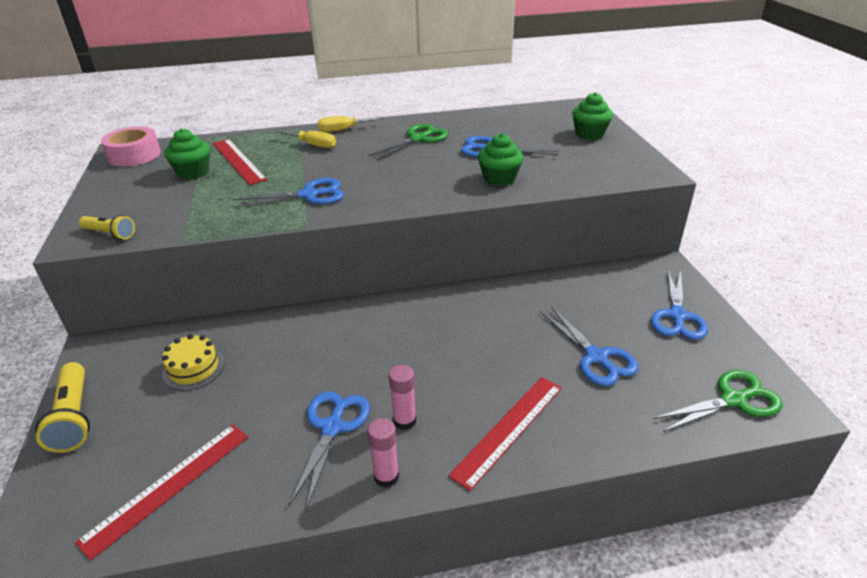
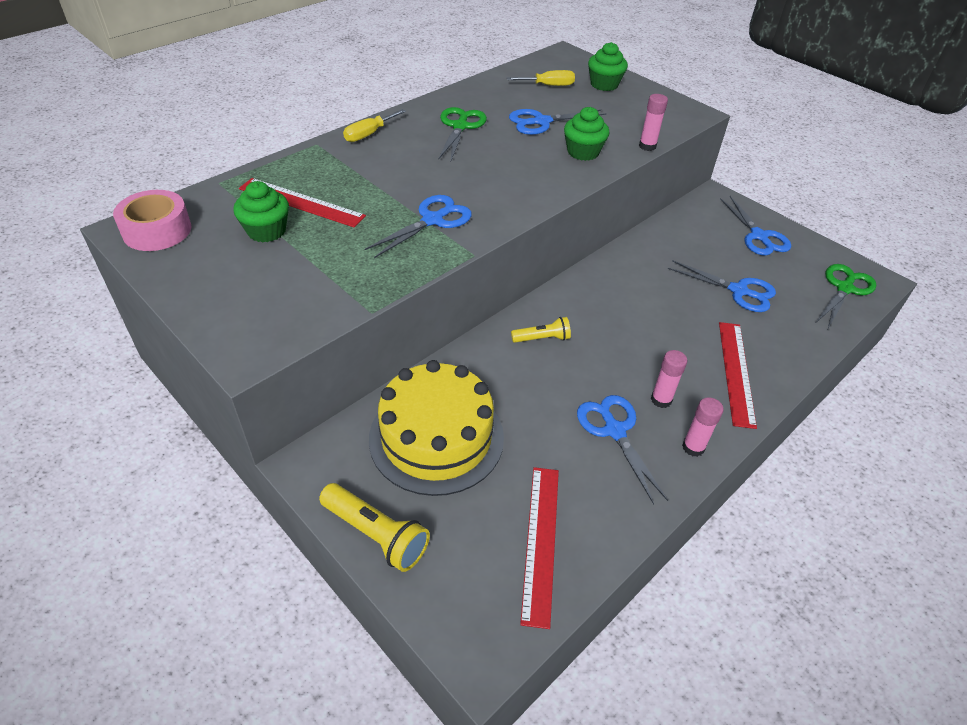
camera: 35 degrees left, 10 degrees up
(110, 234) = (276, 332): yellow flashlight -> yellow flashlight (542, 338)
(193, 368) = (436, 437): yellow cake -> yellow cake, size x2.09
(313, 145) = (360, 161): yellow screwdriver -> yellow screwdriver (548, 85)
(568, 188) = (647, 146): none -> pink glue stick

